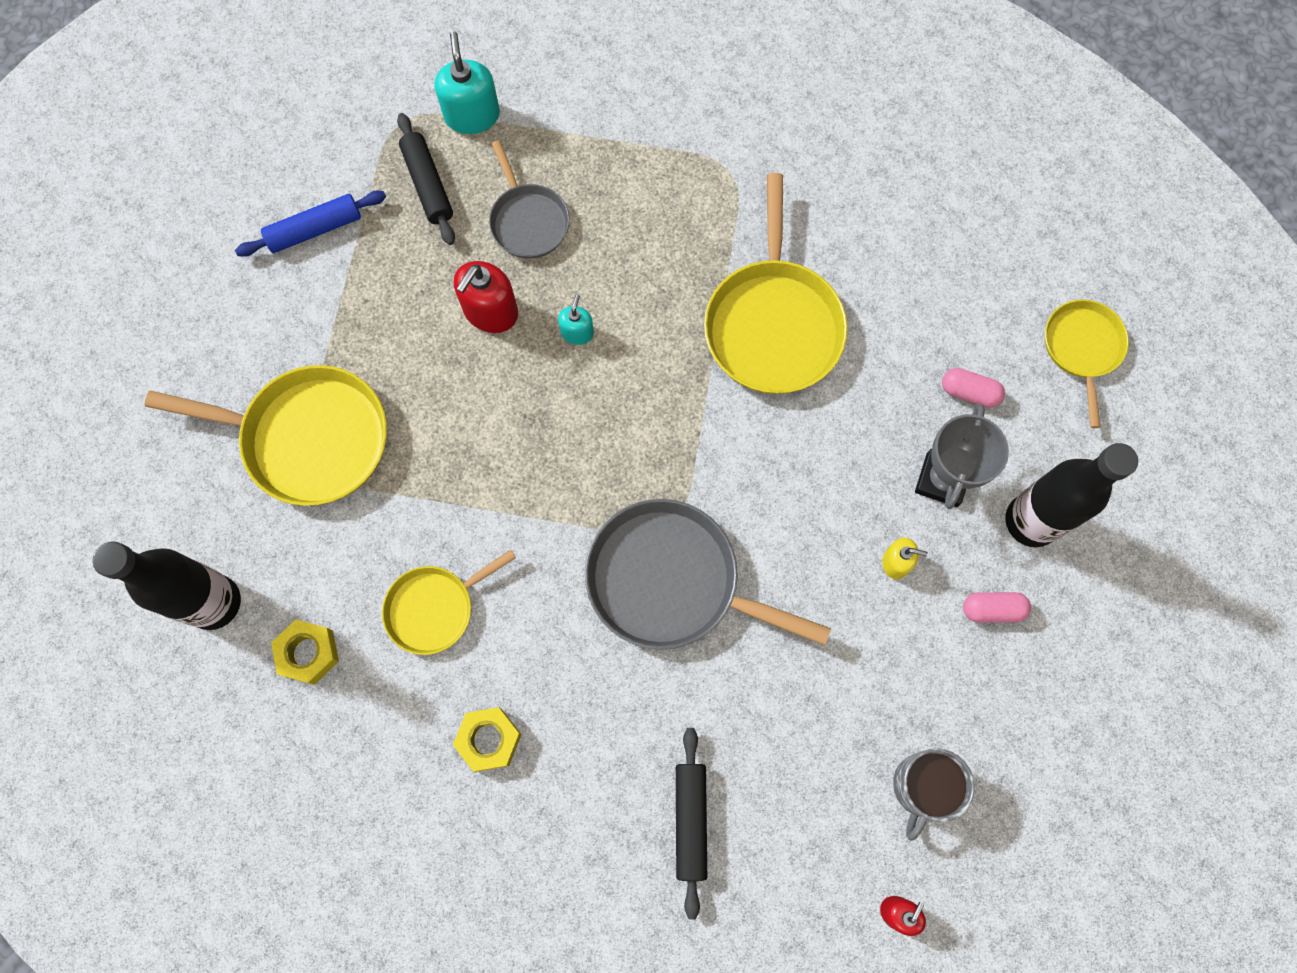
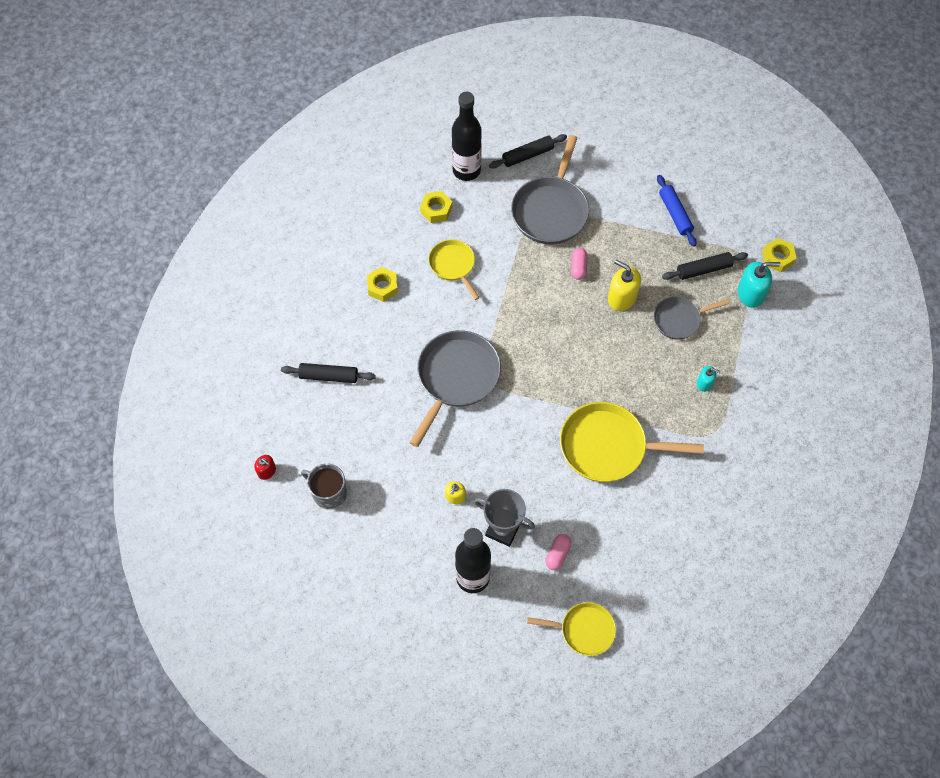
camera: 95 degrees right, 10 degrees down
(180, 488) = (527, 155): none -> black rolling pin
(308, 438) = (550, 210): yellow pan -> grey pan
(401, 75) = (777, 258): none -> yellow nut
(490, 311) = (621, 298): red soap dispenser -> yellow soap dispenser
(577, 332) = (607, 341): turquoise soap dispenser -> turquoise soap dispenser (704, 383)
(992, 609) = (422, 546): pink capsule -> pink capsule (578, 267)

